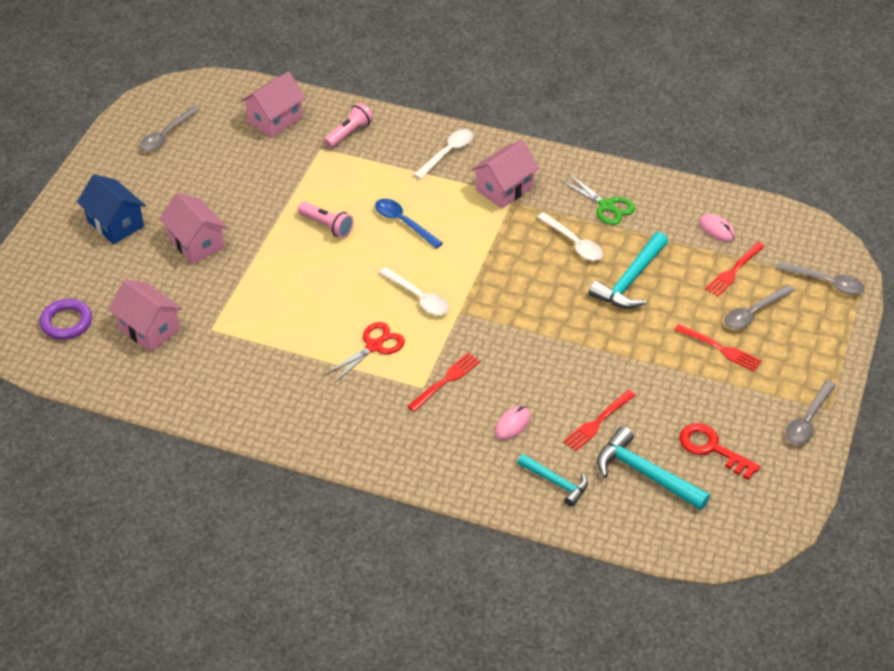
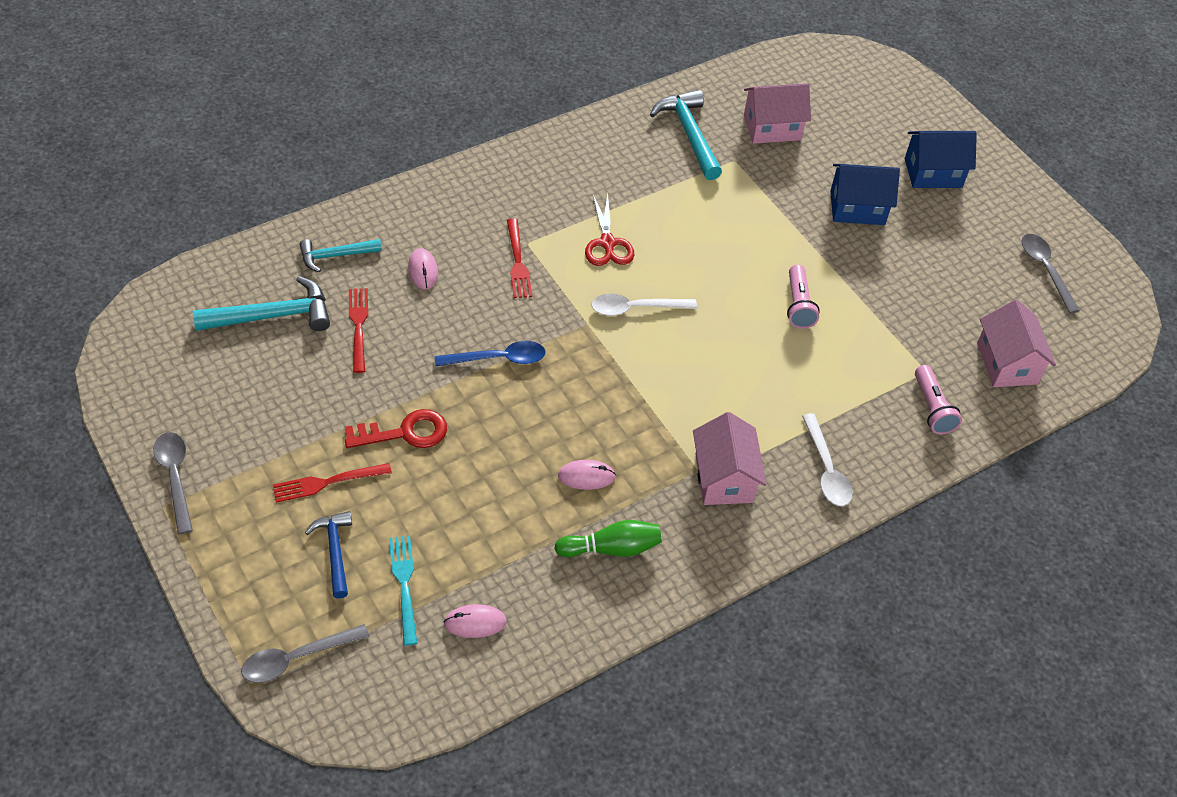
camera: 125 degrees right, 5 degrees up
(66, 322) = (827, 89): purple ring -> none
(196, 243) = (857, 208): pink house -> blue house
(326, 226) = (798, 305): pink flashlight -> pink flashlight turned 75 degrees counterclockwise
(403, 223) = (748, 363): blue spoon -> blue spoon (498, 359)
(574, 243) = (586, 476): white spoon -> pink mouse
(606, 206) = (611, 548): green scissors -> green bowling pin
(630, 280) = (488, 482): turquoise hammer -> turquoise hammer (689, 134)
(712, 448) = (238, 380): red key -> red key (405, 432)
(734, 271) = (404, 585): red fork -> turquoise fork
(754, 313) = (335, 551): grey spoon -> blue hammer

